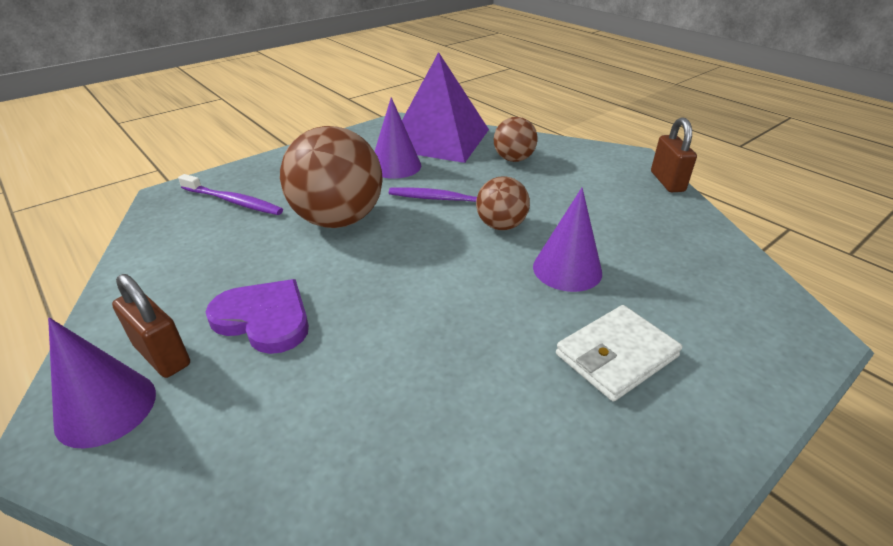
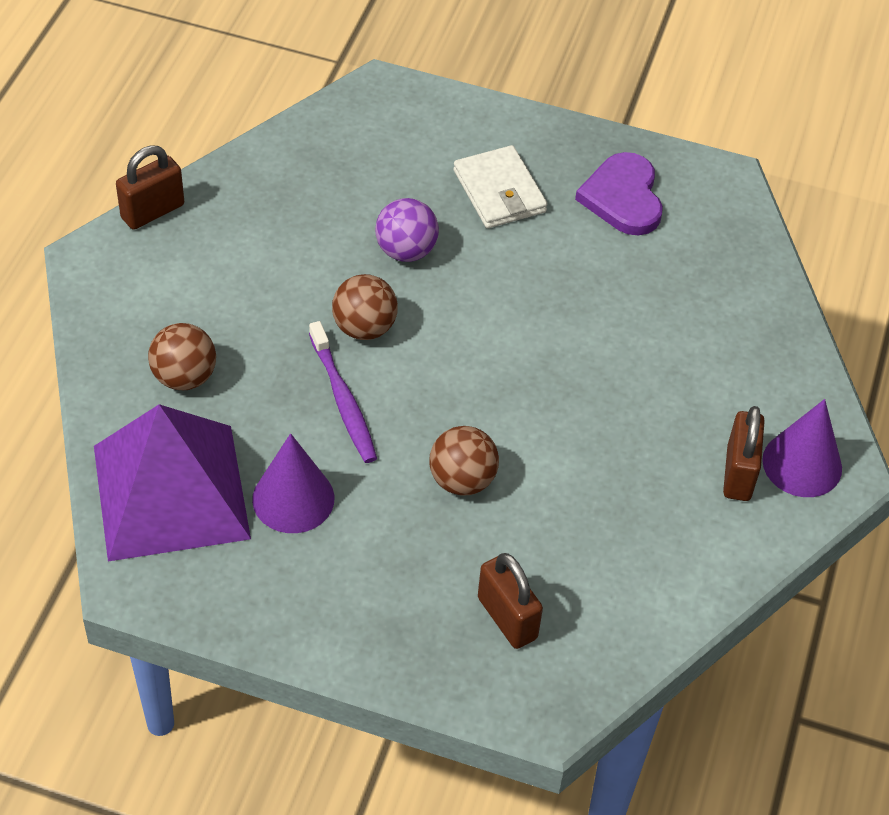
camera: 125 degrees left, 15 degrees up
(233, 201) = (507, 618): purple toothbrush -> brown padlock
(264, 318) = (647, 434): purple heart -> purple heart (623, 197)
(338, 219) = (462, 480): brown ball -> brown ball, size x0.54
(567, 269) = (406, 251): purple cone -> purple ball
(616, 355) = (499, 191): white wallet -> white wallet turned 45 degrees clockwise

